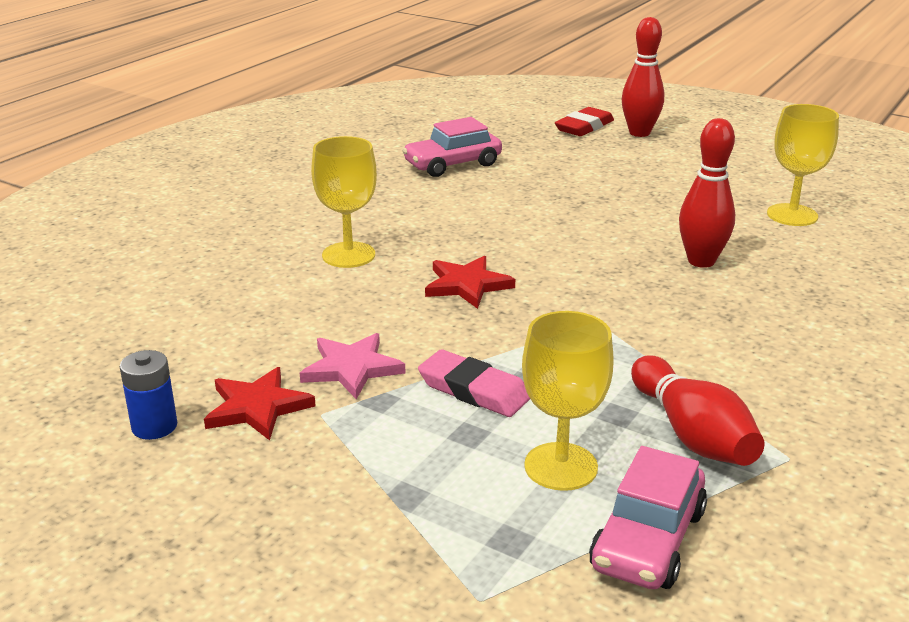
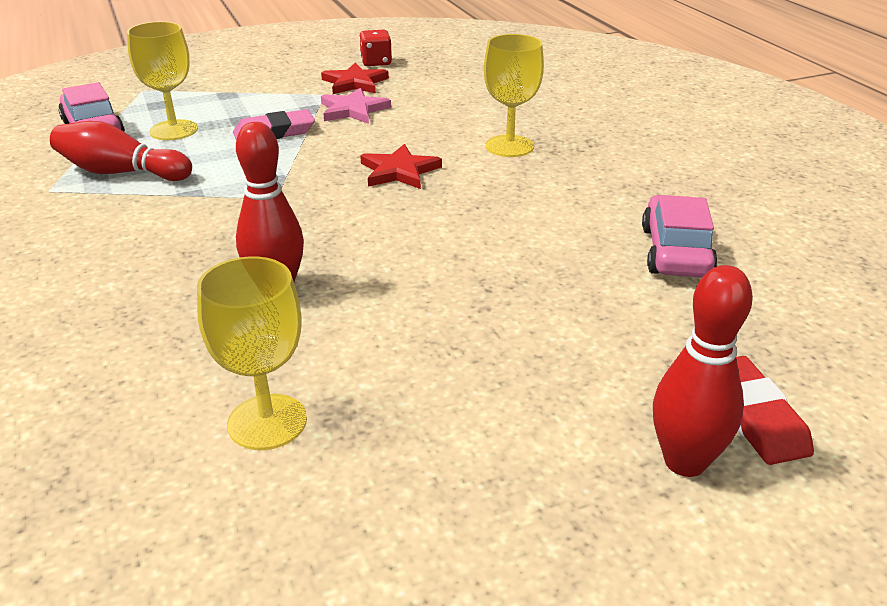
camera: 125 degrees right, 5 degrees up
(154, 426) = (376, 62): blue battery -> red dice

